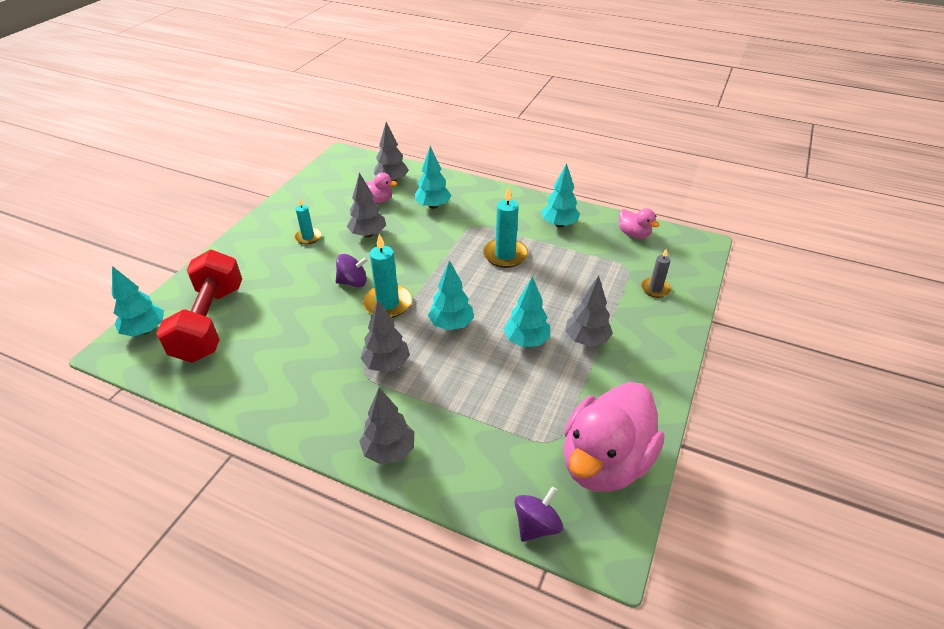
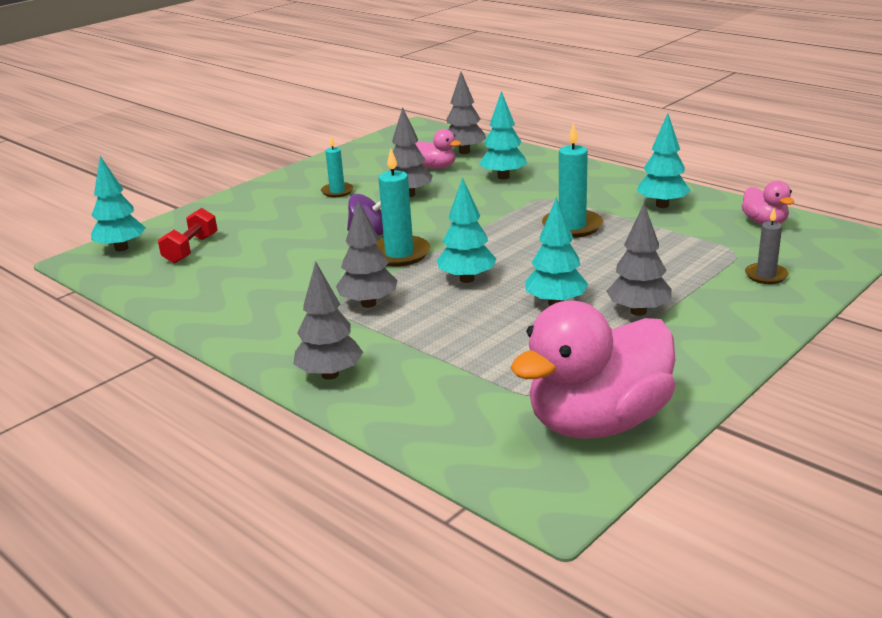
camera: 20 degrees right, 15 degrees down
(210, 322) = (191, 249): red dumbbell -> red dumbbell, size x0.51
(536, 525) = (474, 464): purple spinning top -> none

